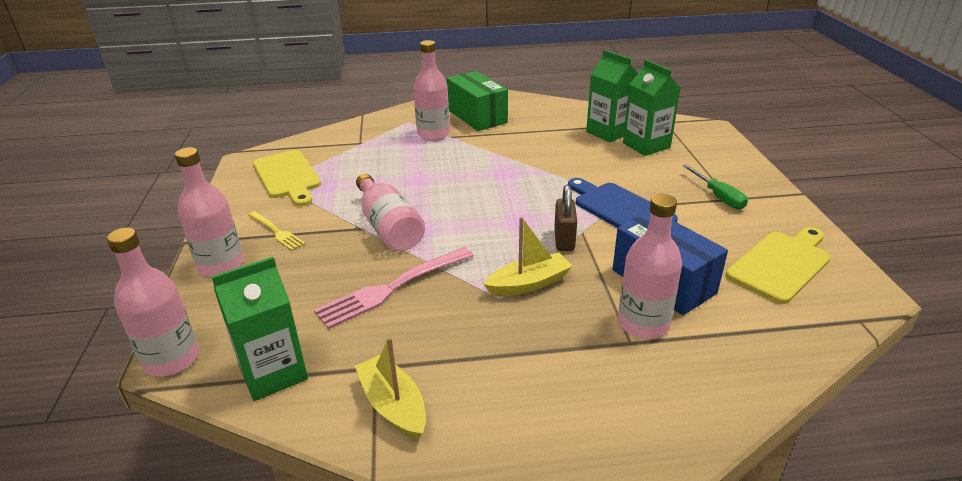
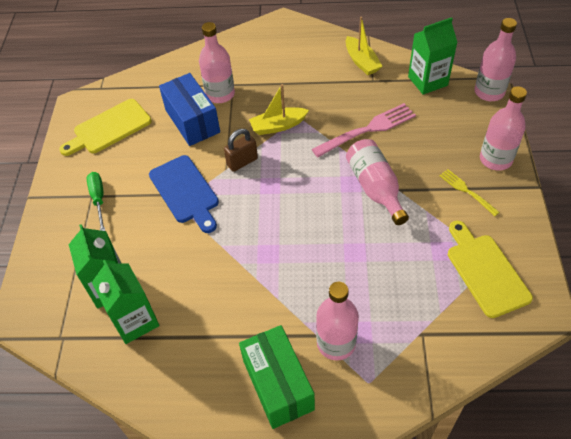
camera: 170 degrees left, 20 degrees up
(564, 240) = (242, 162): brown padlock -> brown padlock turned 45 degrees clockwise

